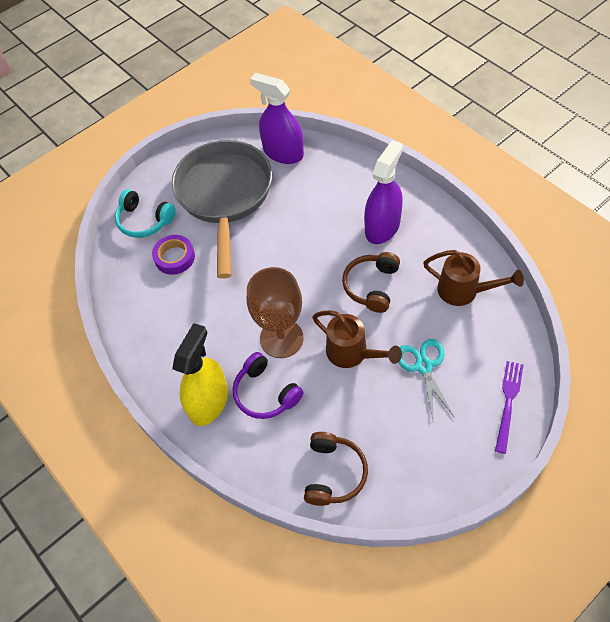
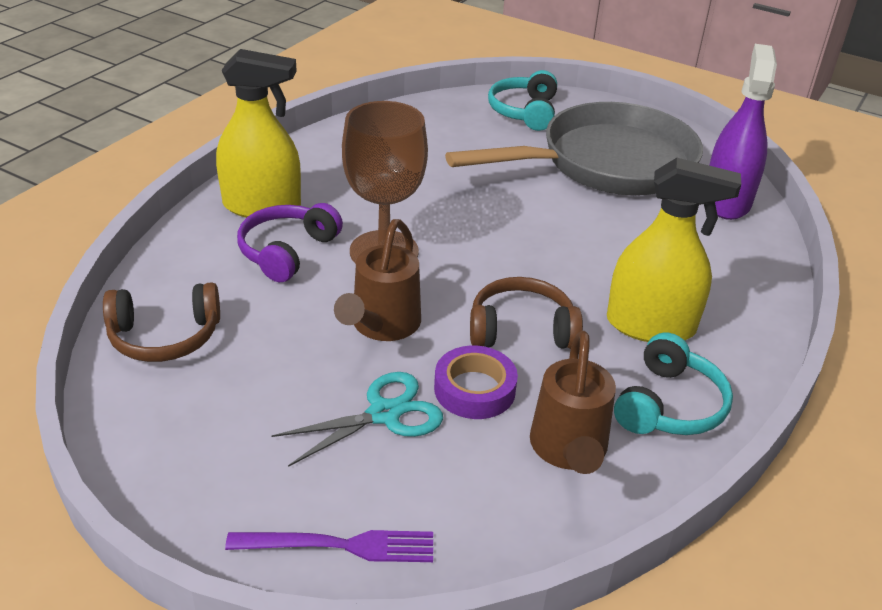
camera: 65 degrees right, 20 degrees down
(174, 257) = (479, 143): purple tape -> purple tape (474, 389)
(382, 227) = (650, 326): purple spray bottle -> yellow spray bottle
(442, 240) = (669, 405): none -> turquoise headphones

